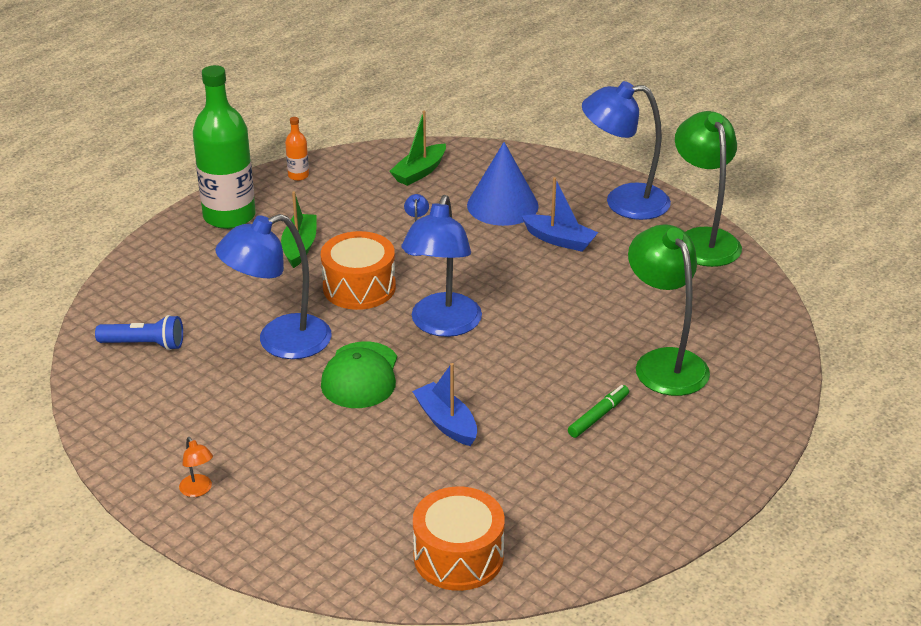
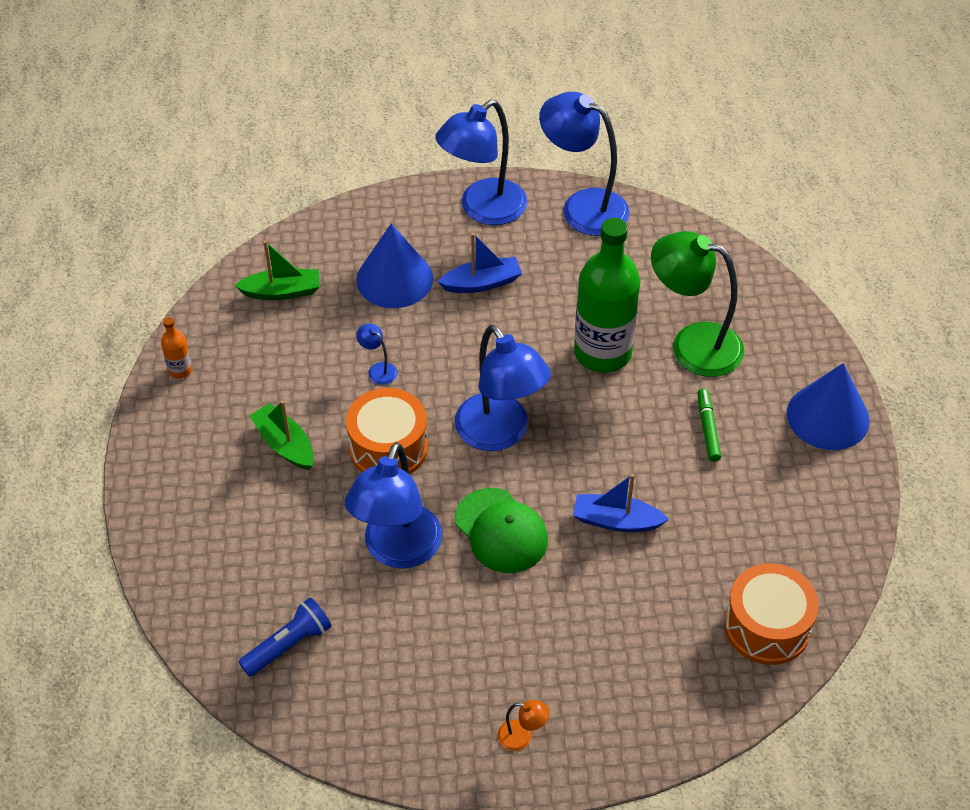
camera: 45 degrees left, 15 degrees up
(229, 216) = (177, 458): green bottle -> green bottle (602, 353)
(419, 172) = (282, 292): green boat -> green boat turned 90 degrees counterclockwise
(703, 239) = (583, 206): green lamp -> blue lamp
(709, 470) = (828, 416): none -> blue cone

